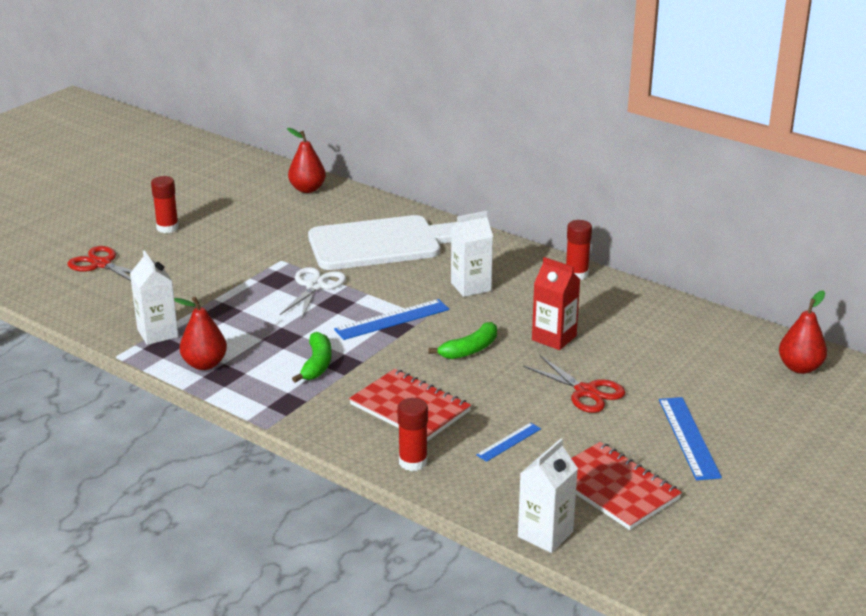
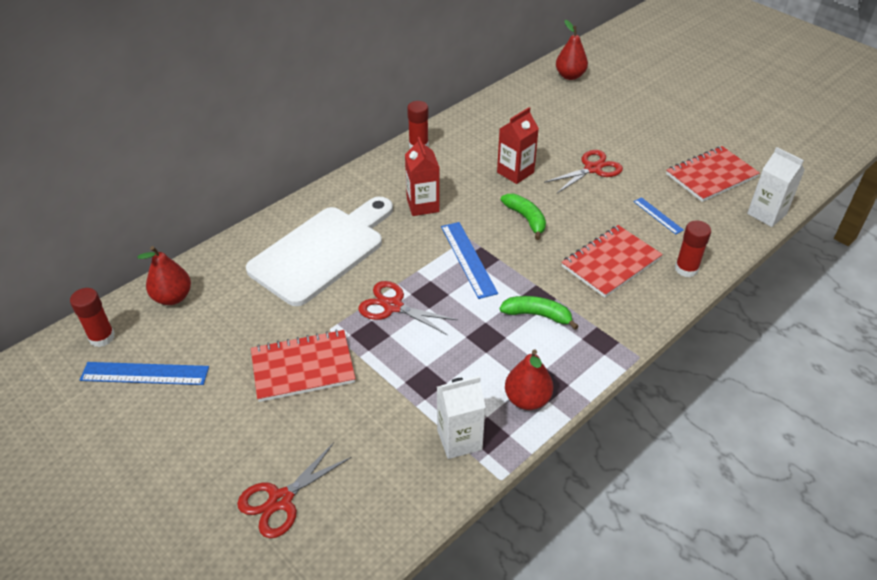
camera: 80 degrees left, 15 degrees up
(167, 228) = (211, 430): red glue stick -> red glue stick (102, 337)
(234, 254) = (303, 367): none -> red notebook
(315, 286) = (393, 306): white scissors -> red scissors
(383, 243) = (322, 251): white cutting board -> white cutting board turned 45 degrees clockwise
(471, 287) = (423, 205): white carton -> red carton
(688, 437) = (651, 135): blue ruler -> blue ruler (145, 374)

